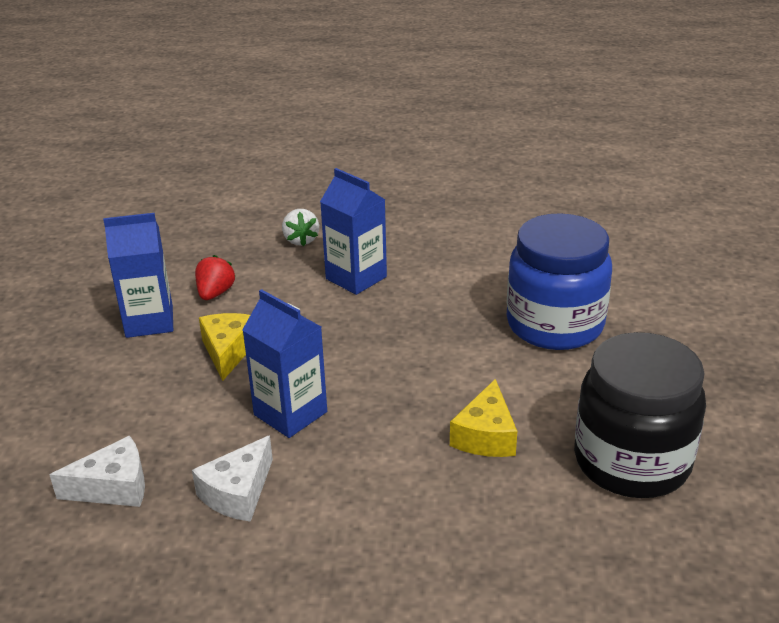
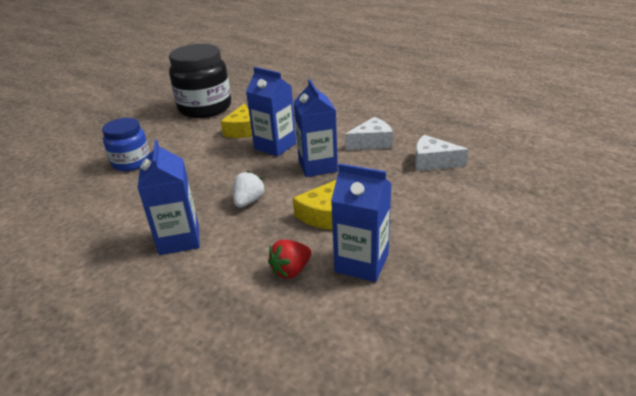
camera: 145 degrees left, 0 degrees up
(301, 240) = (165, 303): white strawberry -> white strawberry (248, 201)
(392, 424) = (275, 146): none -> blue carton
(486, 435) = (242, 130): yellow cheese -> yellow cheese turned 135 degrees clockwise
(555, 325) = (131, 162): blue jar -> blue jar, size x0.60

